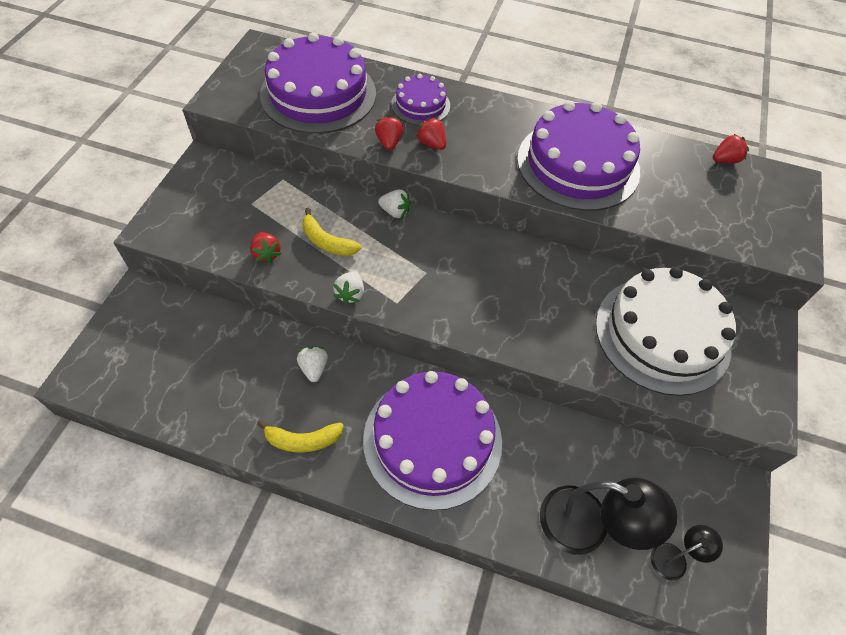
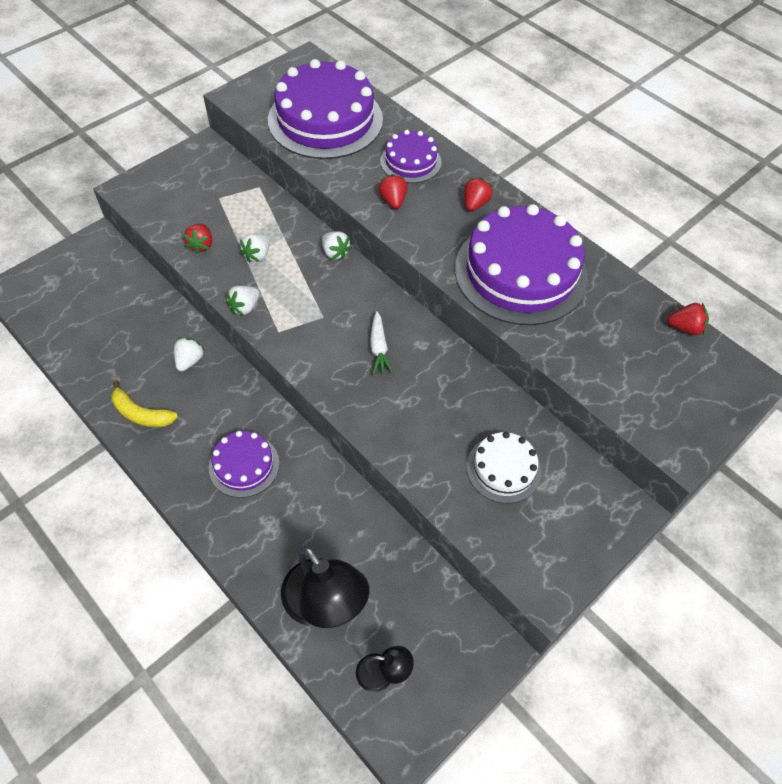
camera: 30 degrees right, 0 degrees up
(327, 241) = (257, 255): yellow banana -> white strawberry
(389, 142) = (355, 185): red strawberry -> red strawberry (475, 204)
(432, 440) = (244, 465): purple cake -> purple cake, size x0.51
(493, 279) = (379, 348): none -> white carrot
(662, 334) = (503, 469): white cake -> white cake, size x0.51

